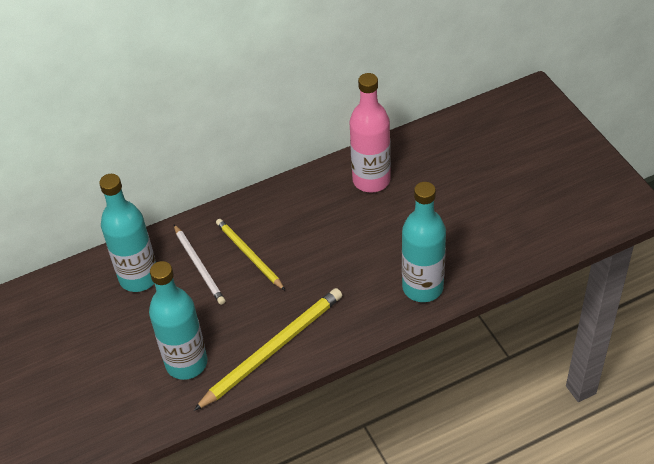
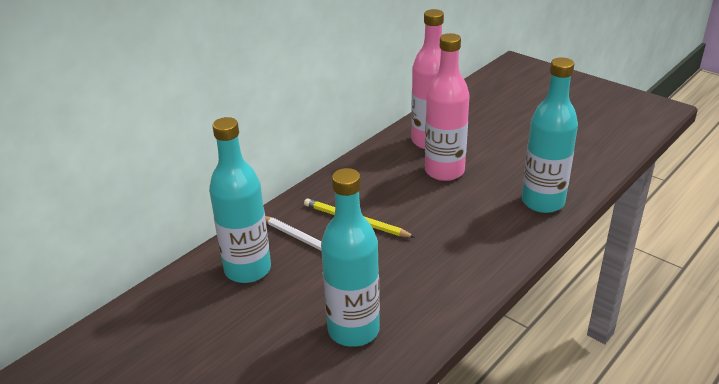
camera: 25 degrees left, 15 degrees down
(273, 349) = (439, 290): yellow pencil -> none
(360, 222) = (444, 171): none -> pink bottle

